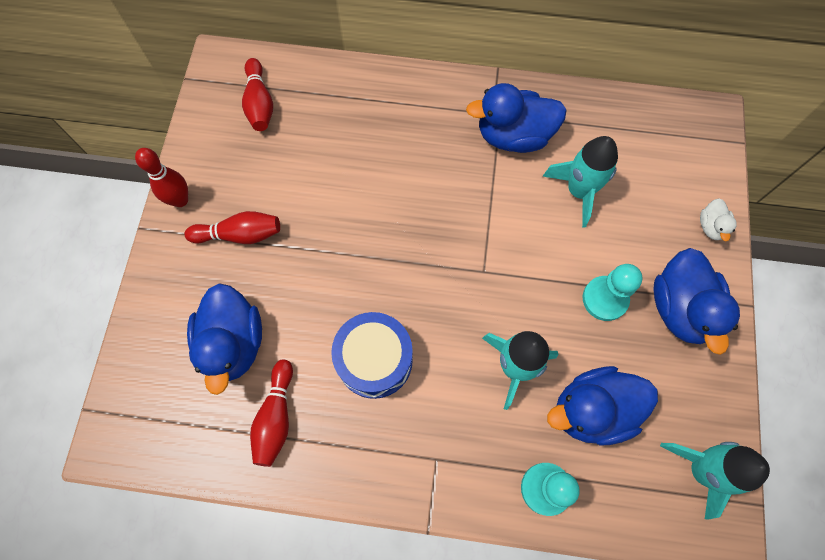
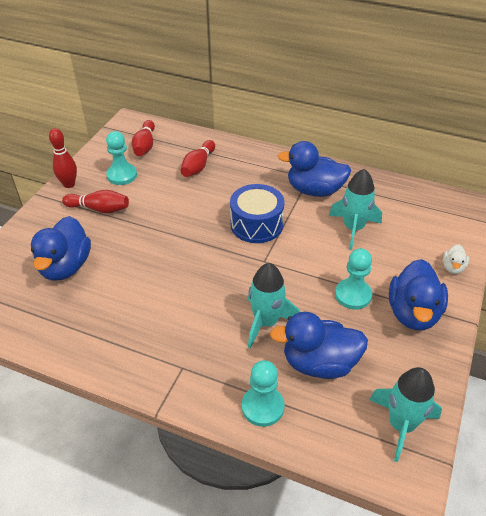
camera: 15 degrees right, 25 degrees down
(248, 167) = (122, 175): none -> turquoise pawn
(276, 417) = (74, 315): red bowling pin -> red bowling pin (198, 166)
(374, 360) = (161, 296): blue drum -> blue drum (256, 224)

